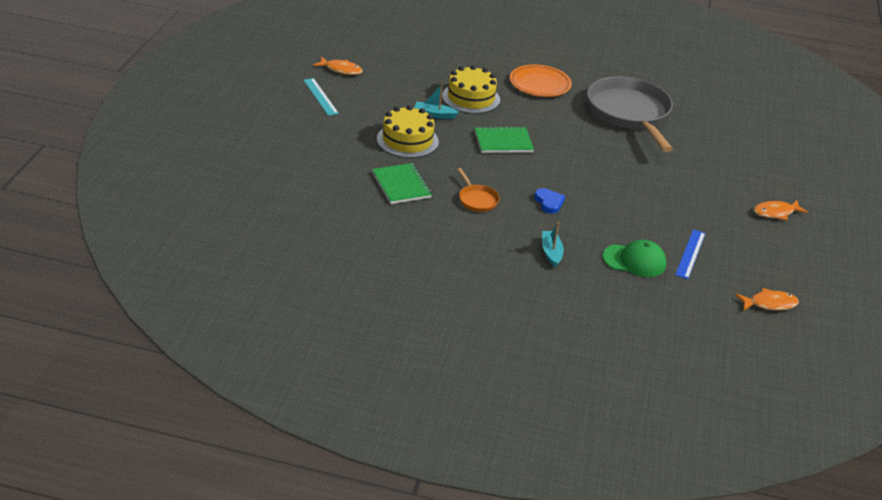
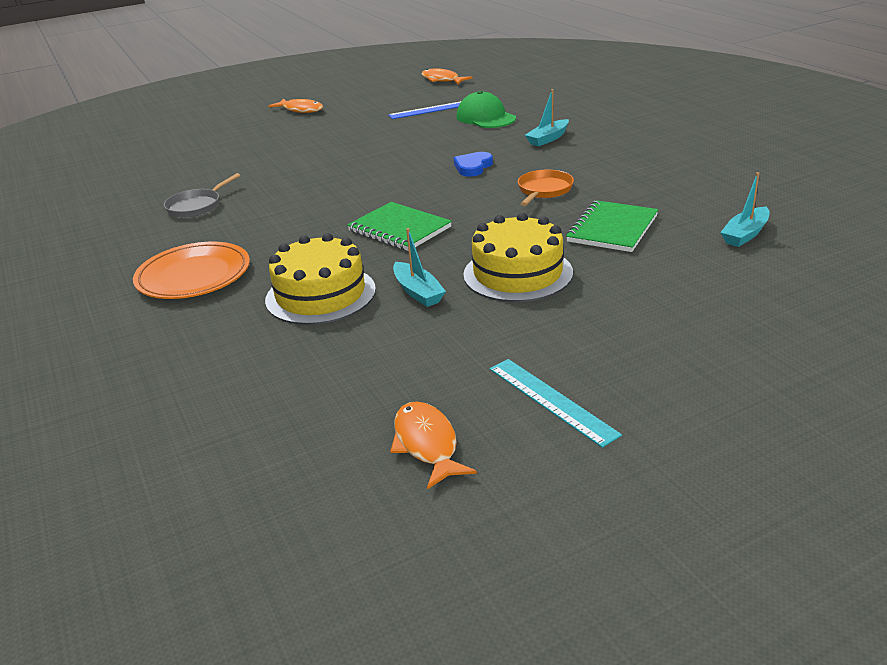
camera: 125 degrees left, 5 degrees down
(320, 96) = (551, 400): turquoise ruler -> turquoise ruler turned 60 degrees counterclockwise
(330, 209) = (745, 234): none -> turquoise boat
(629, 114) = (197, 206): grey pan -> grey pan, size x0.41

